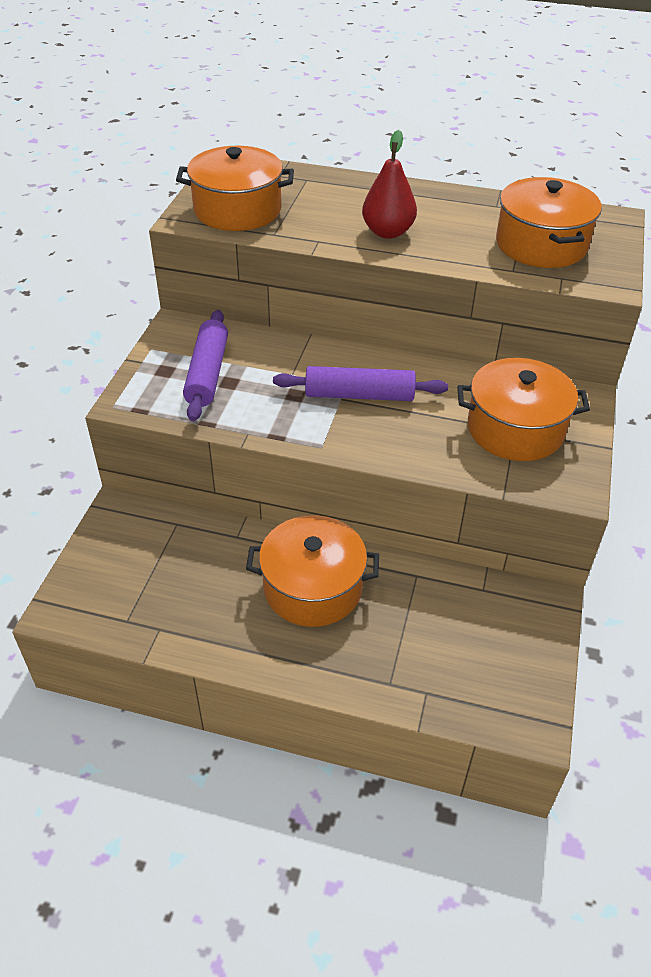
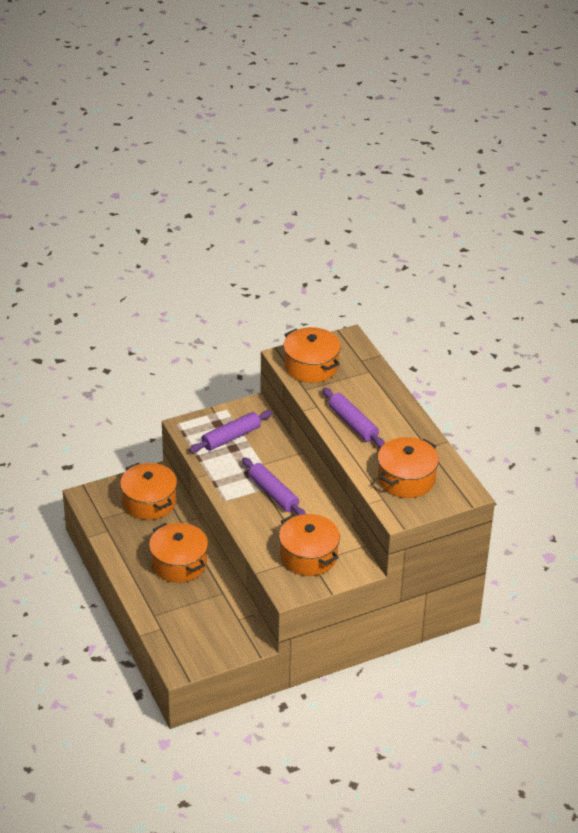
camera: 50 degrees right, 5 degrees down
(160, 546) = (149, 502): none -> orange pot
(388, 232) = (352, 424): red pear -> purple rolling pin

